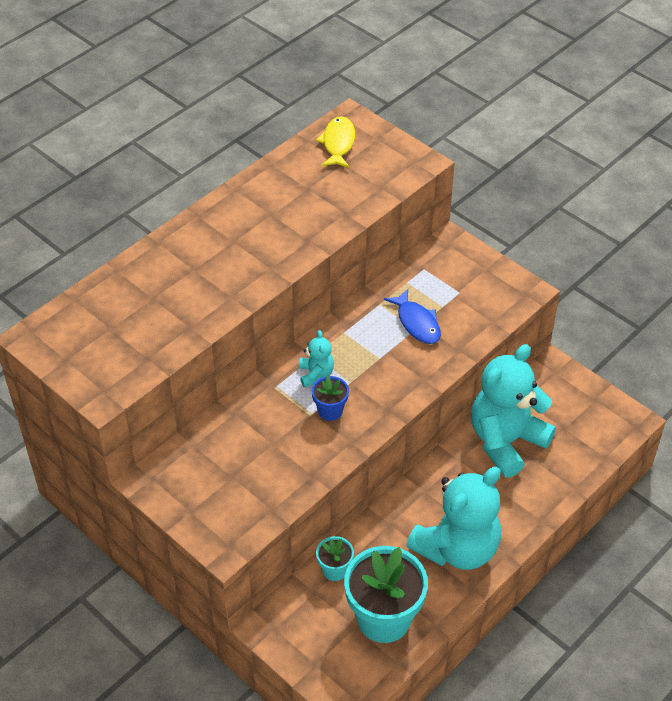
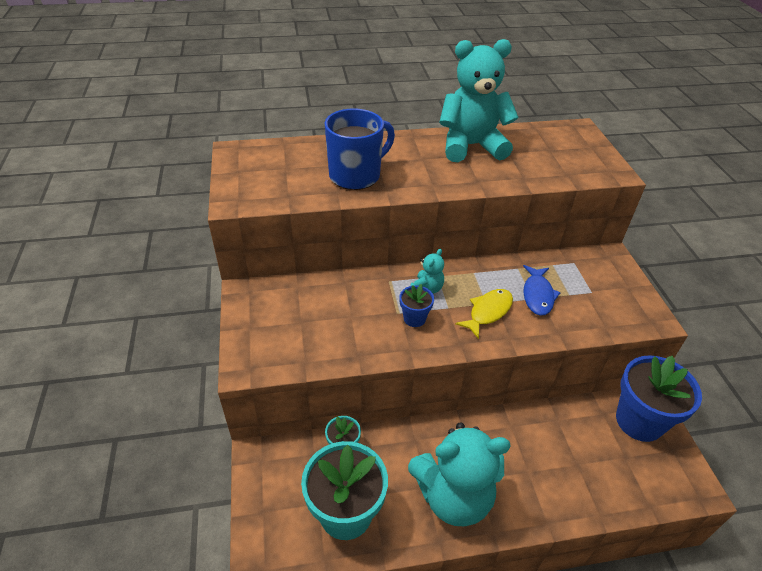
camera: 35 degrees right, 5 degrees down
(189, 297) = (356, 175): none -> blue mug
(338, 143) = (557, 138): yellow fish -> yellow fish (488, 312)
(506, 441) = (563, 436): turquoise teddy bear -> turquoise teddy bear (471, 146)
(556, 389) = (639, 421): none -> blue flower pot

